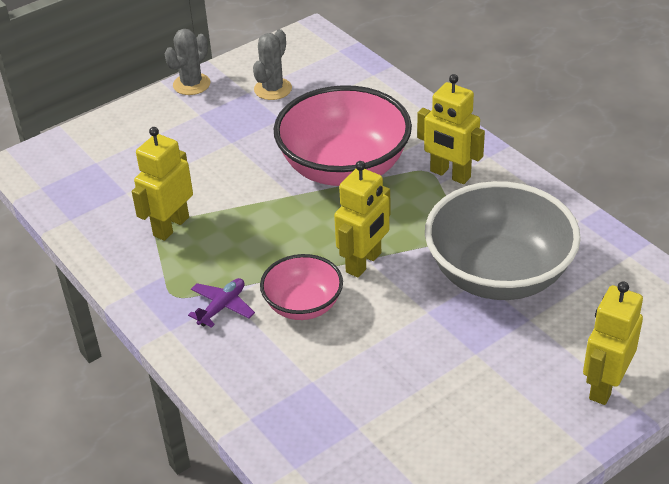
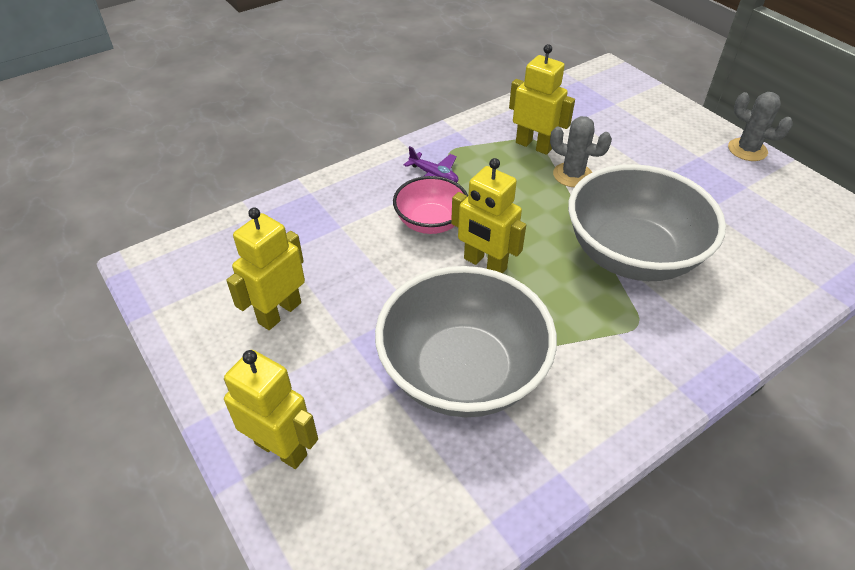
camera: 90 degrees right, 5 degrees up
(273, 89) = (758, 204): grey cactus -> grey cactus (572, 175)
(344, 168) = (632, 254): pink bowl -> grey bowl
(450, 174) = (634, 344): yellow robot -> yellow robot (279, 312)

